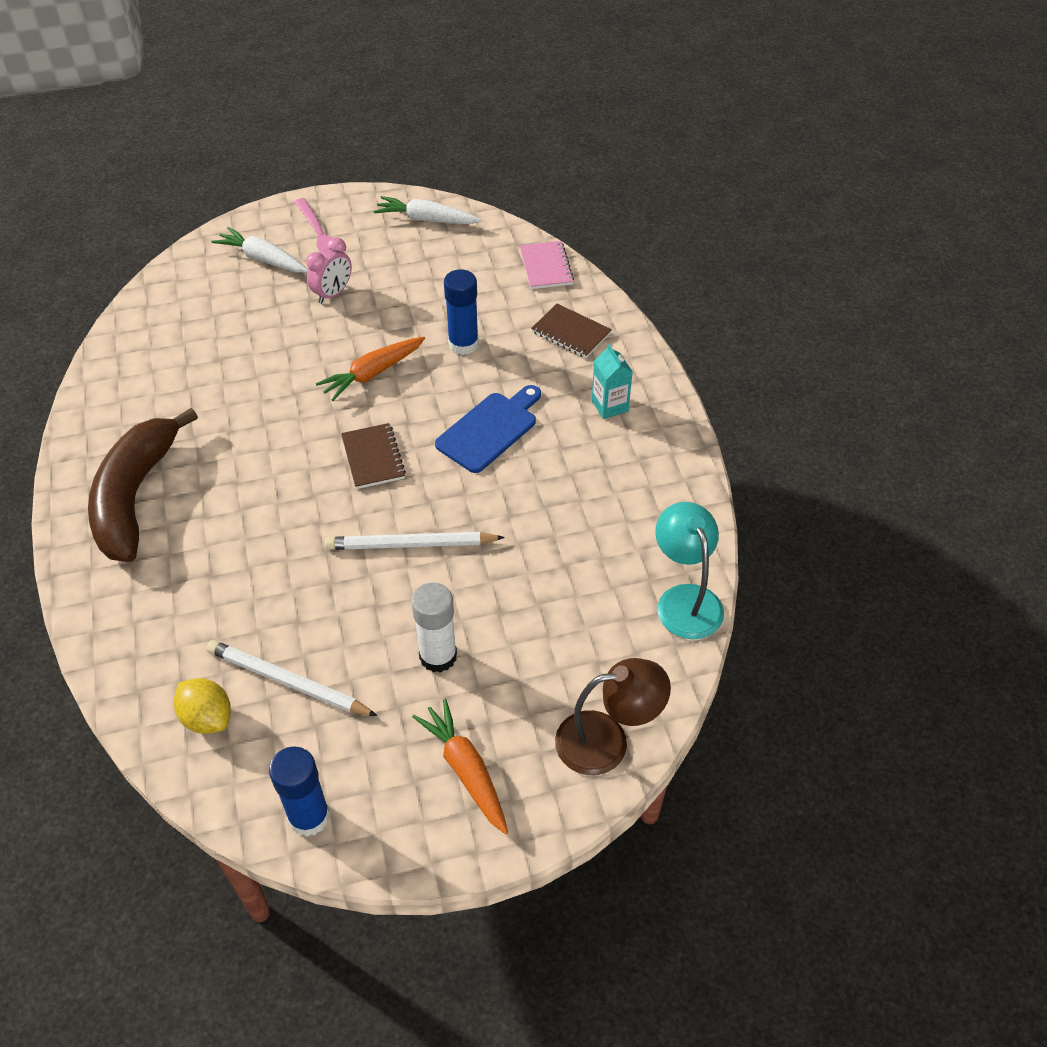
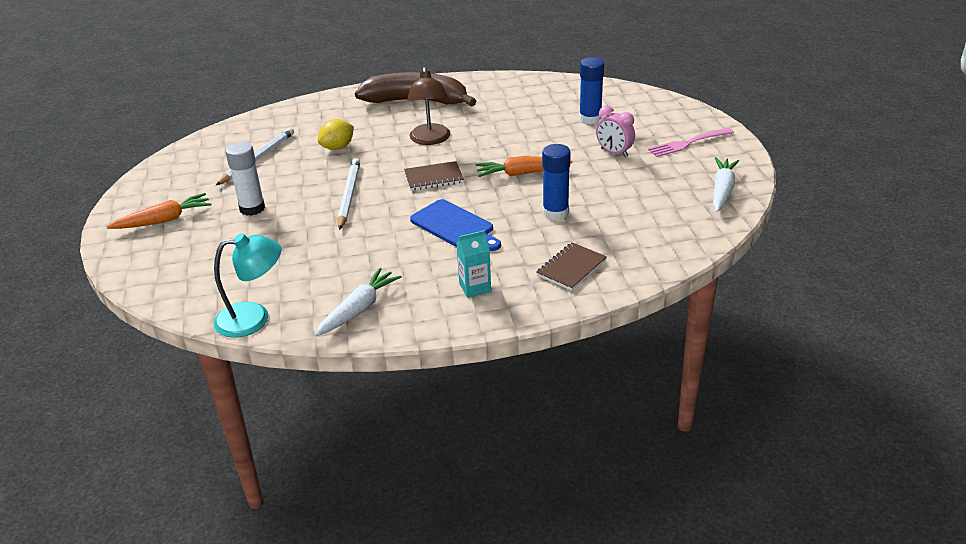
camera: 95 degrees right, 15 degrees down
(207, 718) = (245, 137): yellow lemon -> yellow lemon (337, 147)
(263, 259) = (652, 122): white carrot -> white carrot (358, 309)
(309, 816) = (165, 171): blue glue stick -> blue glue stick (590, 118)
(372, 373) = (521, 173): orange carrot -> orange carrot turned 60 degrees counterclockwise
(546, 267) = (665, 255): pink notebook -> none
(607, 740) = (153, 275): brown lamp -> brown lamp (430, 140)

